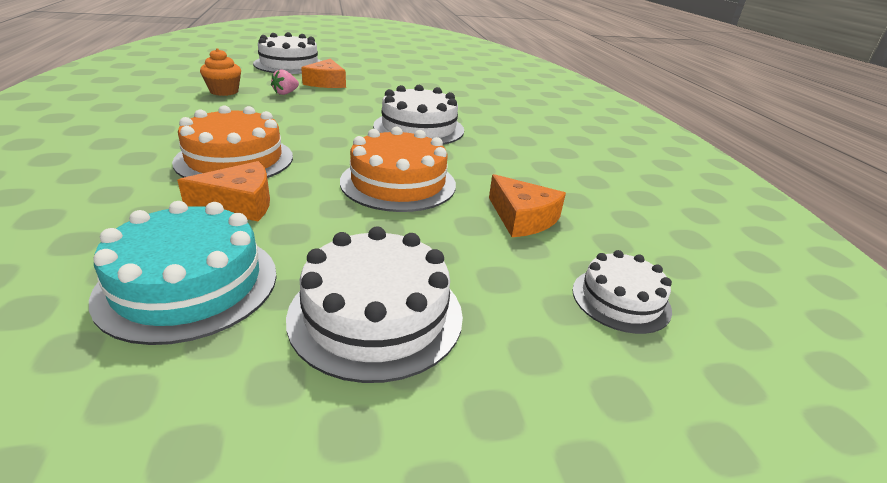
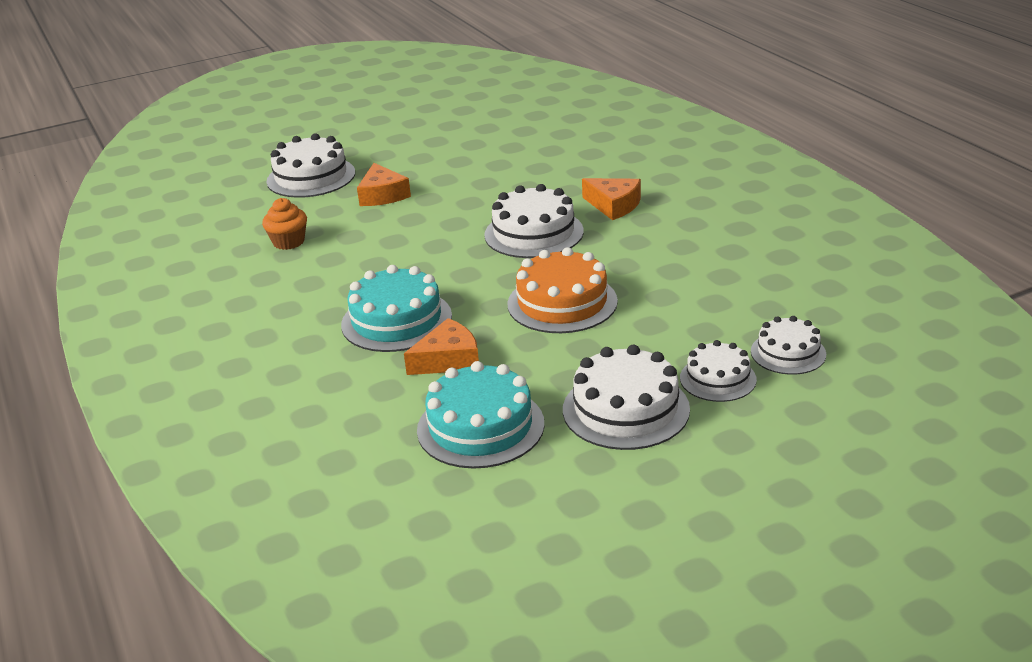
camera: 10 degrees left, 0 degrees up
(235, 159) = (396, 320): orange cake -> turquoise cake
(285, 93) = (355, 225): pink strawberry -> none
(516, 308) = (718, 379): none -> white cake
(522, 218) = (687, 307): orange cheese -> orange cheese (614, 205)

